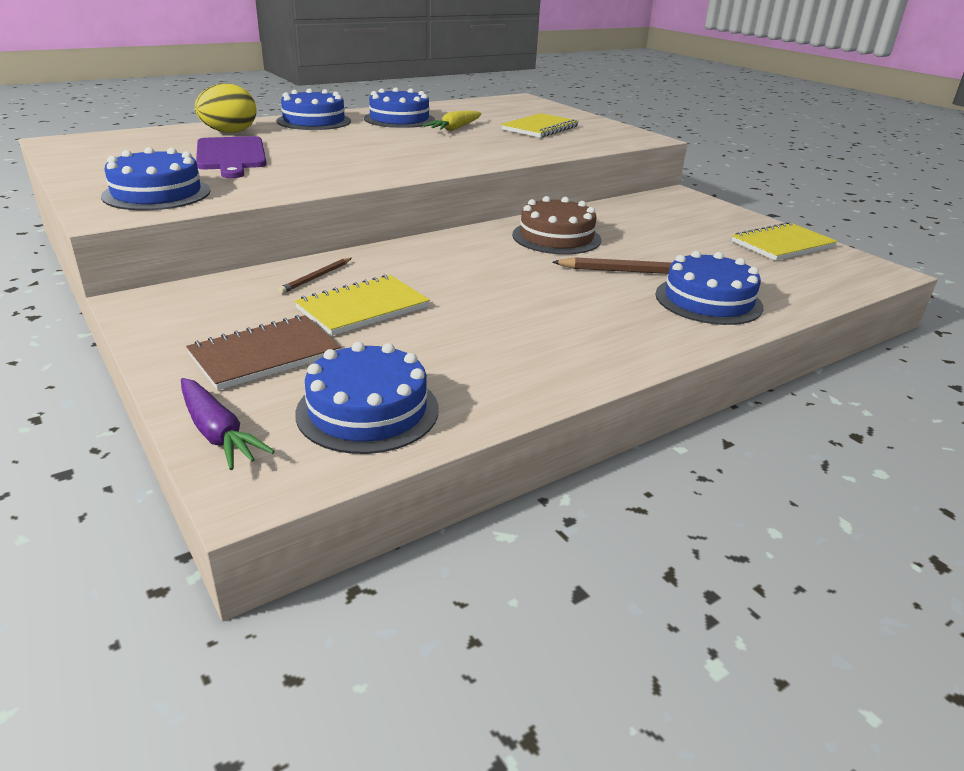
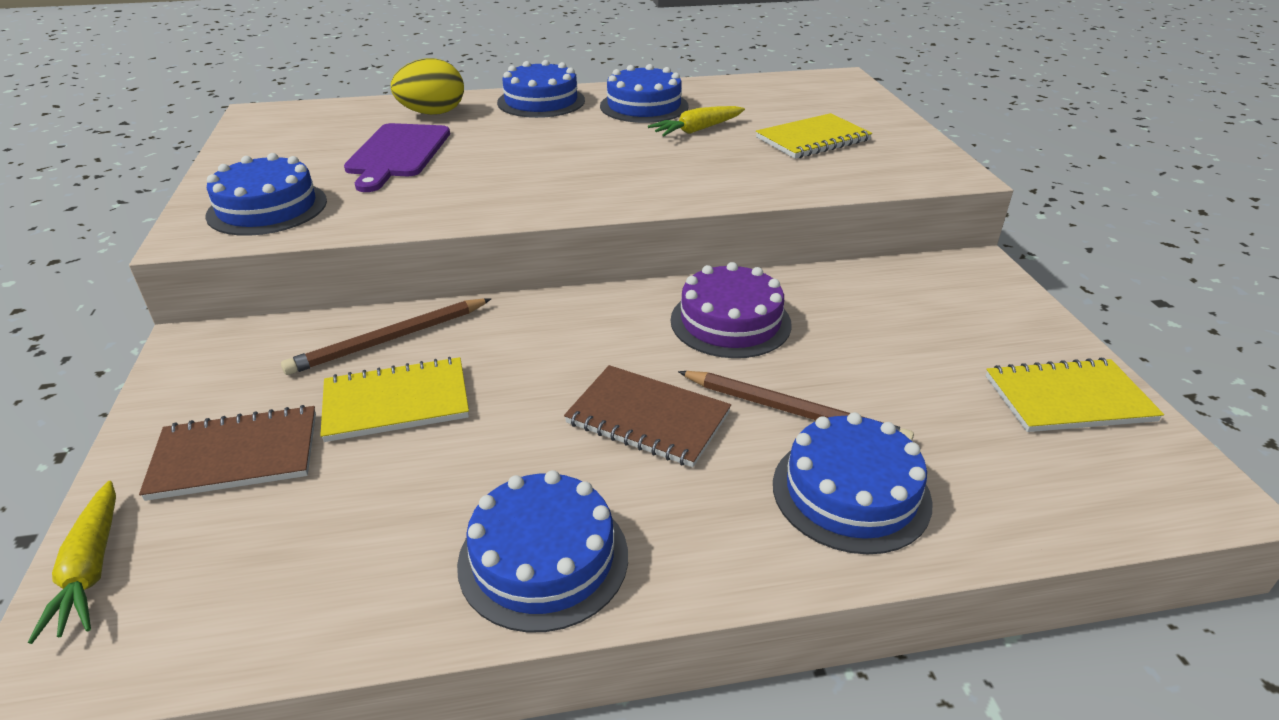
camera: 25 degrees right, 5 degrees up
(218, 433) = (91, 569): purple carrot -> yellow carrot
(316, 277) = (389, 340): brown pencil -> brown pencil, size x1.75
(368, 410) = (258, 580): blue cake -> blue cake (543, 558)
(553, 288) = (647, 418): none -> brown notebook
(556, 237) = (730, 322): brown cake -> purple cake

